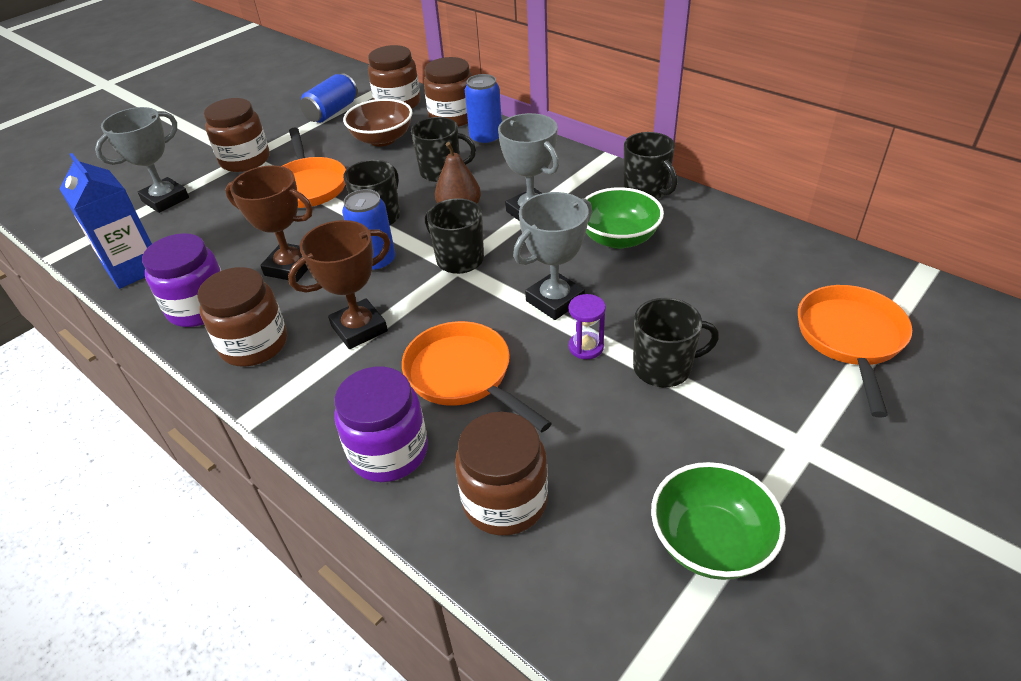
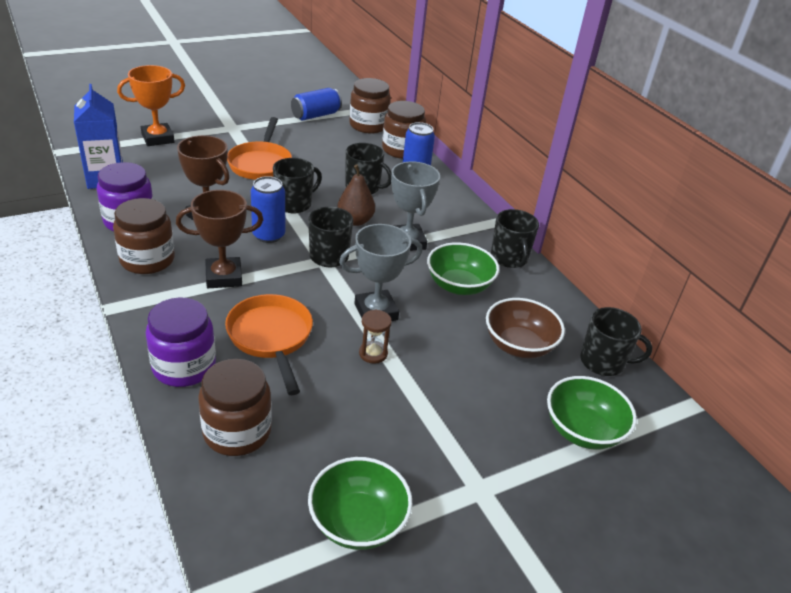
camera: 15 degrees right, 5 degrees down
(165, 199) = (158, 138): grey trophy -> orange trophy
(245, 160) = (230, 129): brown jar -> none
(382, 139) = (337, 148): brown bowl -> brown bowl (519, 345)
(586, 347) = (373, 353): purple hourglass -> brown hourglass
(663, 368) = (419, 391): black mug -> black mug (603, 362)
(850, 339) = (582, 430): orange pan -> green bowl

